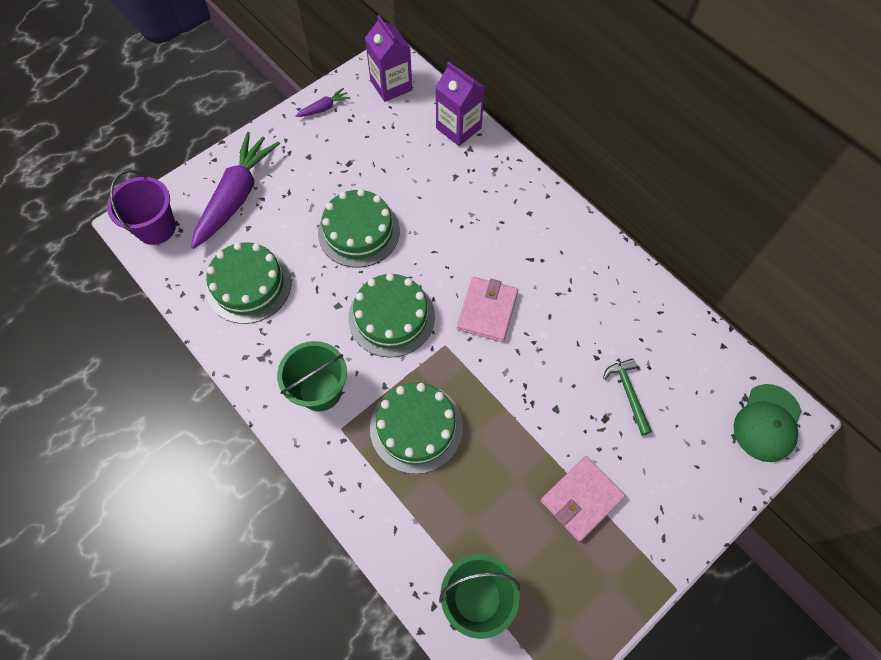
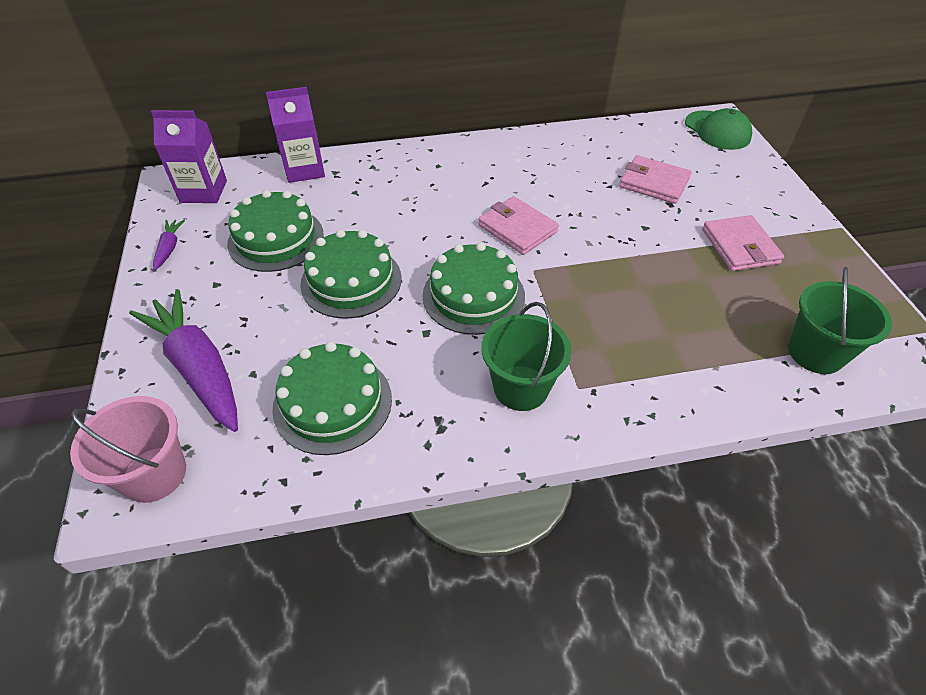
camera: 60 degrees left, 15 degrees down
(156, 228) = (154, 474): purple bucket -> pink bucket
(416, 427) = (612, 326): green cake -> green cake (276, 239)
(628, 393) = (654, 183): green hammer -> pink wallet

